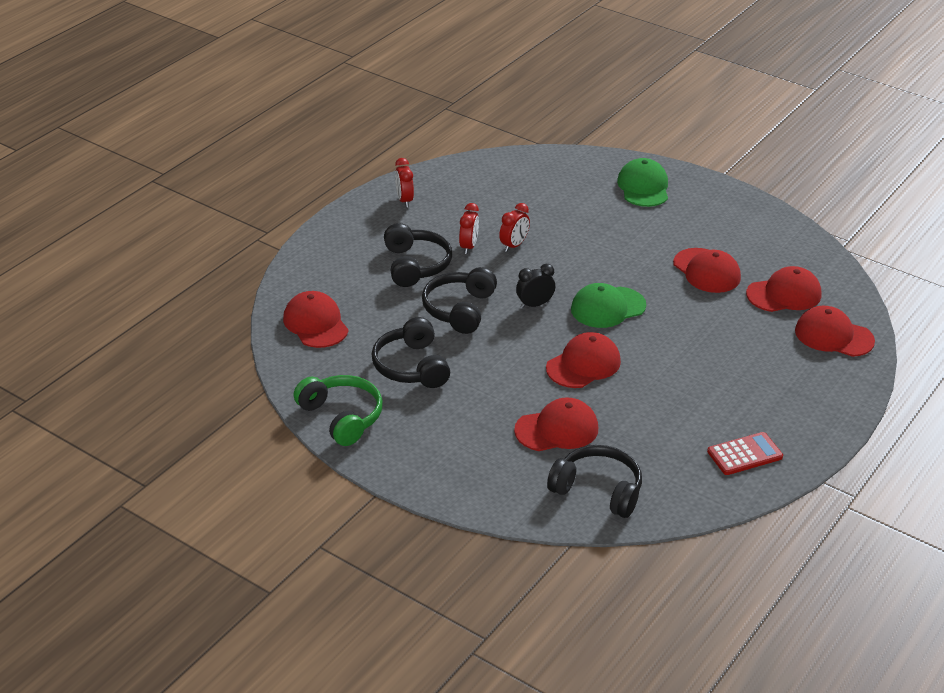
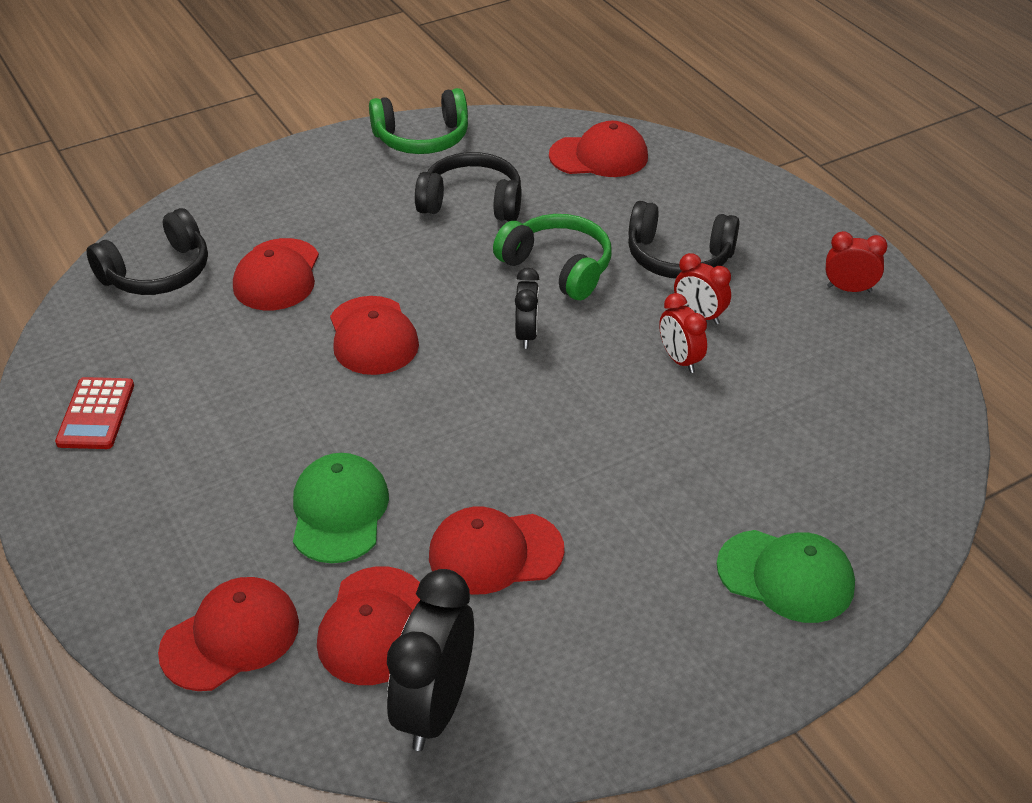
camera: 115 degrees right, 5 degrees up
(459, 309) = (558, 267): black headphones -> green headphones
(608, 307) = (475, 402): green cap -> green cap (339, 511)
(807, 263) = (434, 708): none -> black clock

